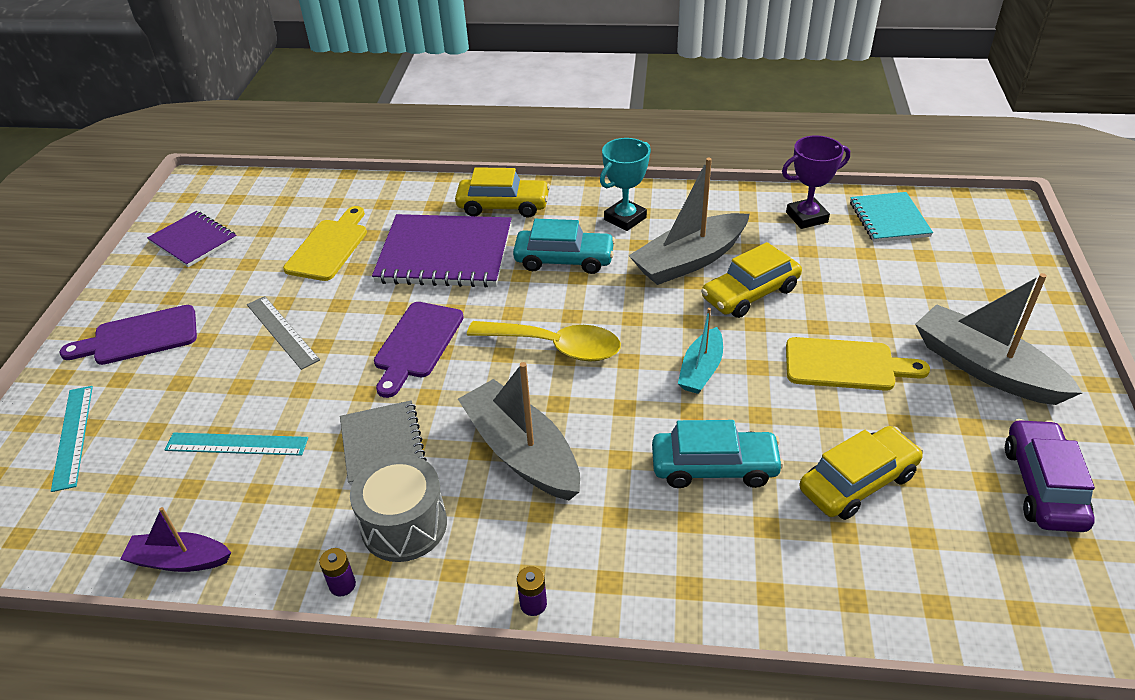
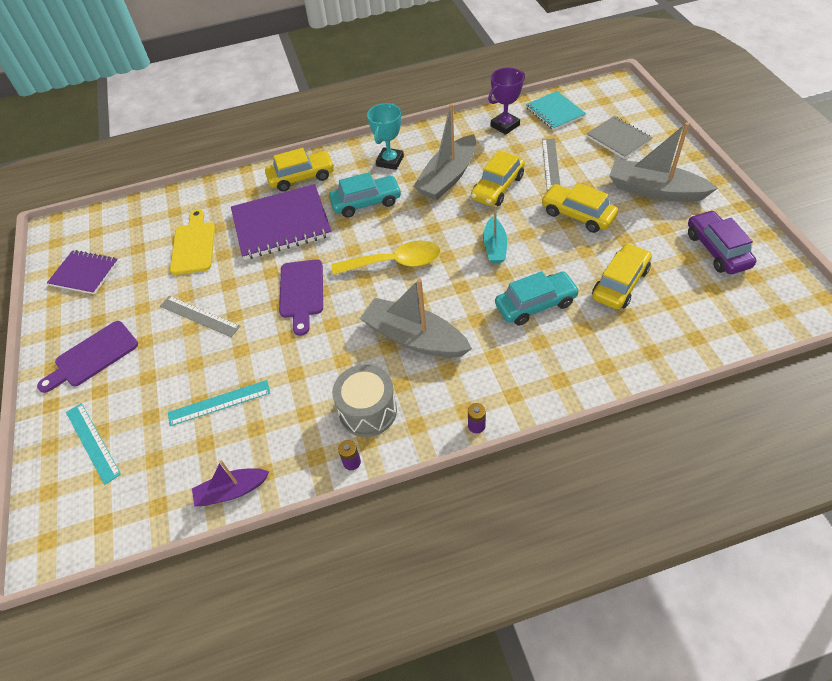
camera: 20 degrees left, 10 degrees up
(382, 444) = (321, 366): grey notebook -> grey notebook (618, 139)
(844, 286) = (551, 164): none -> grey ruler
(846, 365) = (577, 215): yellow cutting board -> yellow car

